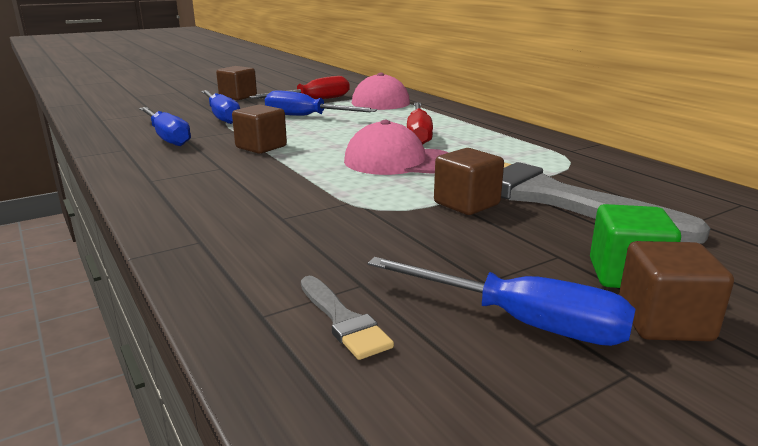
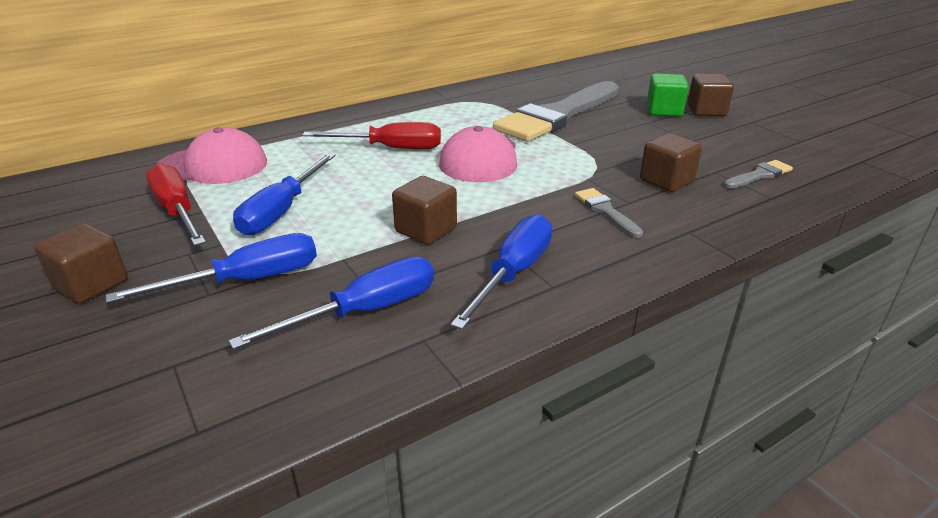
camera: 90 degrees left, 10 degrees up
(265, 205) = (606, 211): none -> grey brush
(466, 204) = (577, 138): brown cube -> brown cube (666, 181)
(521, 322) = (728, 136): blue screwdriver -> blue screwdriver (513, 273)

